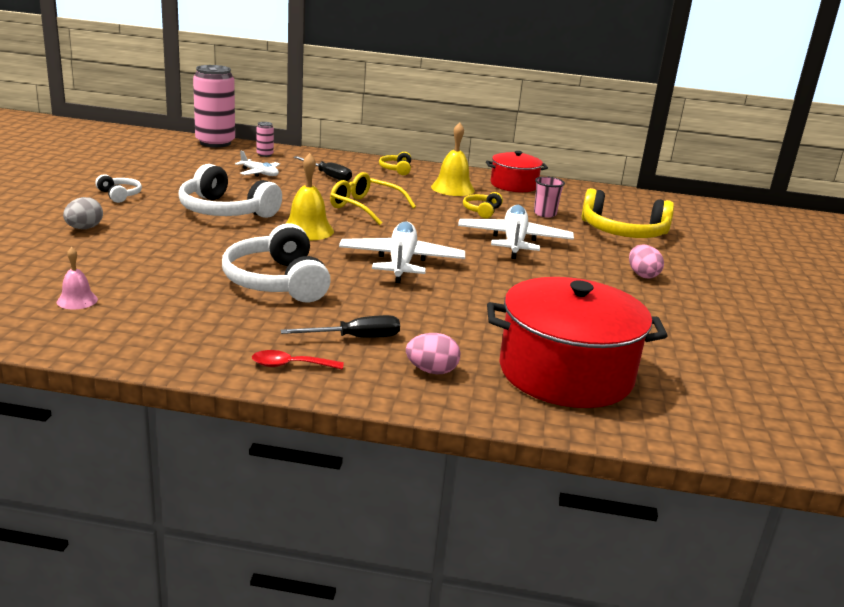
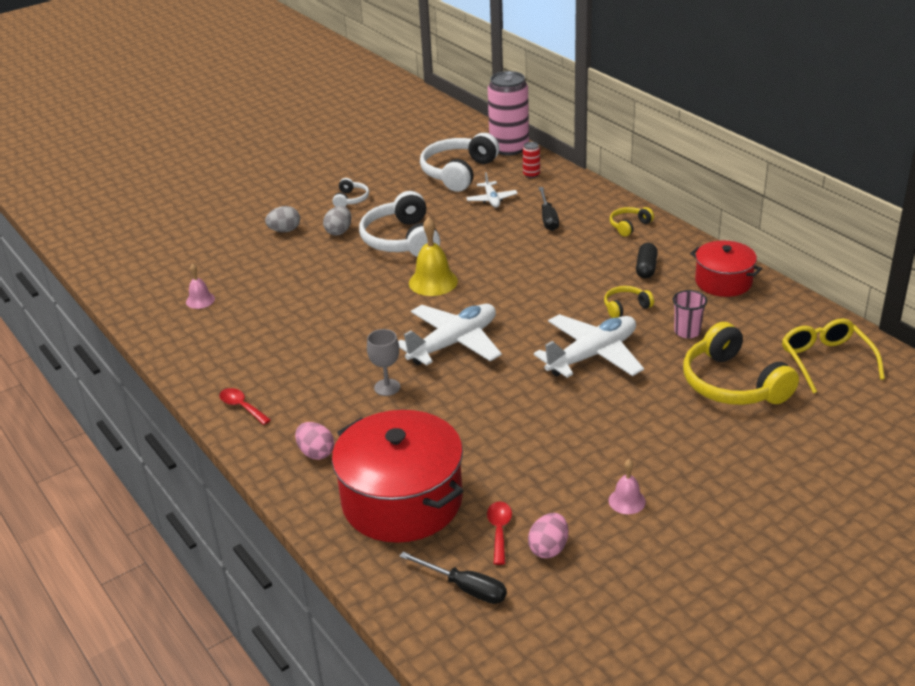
camera: 50 degrees right, 10 degrees up
(149, 217) = (339, 231): none -> grey egg
(265, 154) = (531, 174): pink can -> red can
(277, 282) = (335, 329): white headphones -> white headphones (458, 172)
(355, 338) = (311, 402): black screwdriver -> black screwdriver (465, 588)
(365, 207) = (521, 269): yellow glasses -> yellow glasses (826, 360)
(403, 305) = (387, 387): none -> grey goblet
(452, 188) = (646, 268): yellow bell -> black capsule
(642, 275) = (650, 441): pink egg -> pink egg (548, 548)
(665, 360) = (499, 530): none -> red spoon
(697, 311) = (627, 501): none -> pink bell

